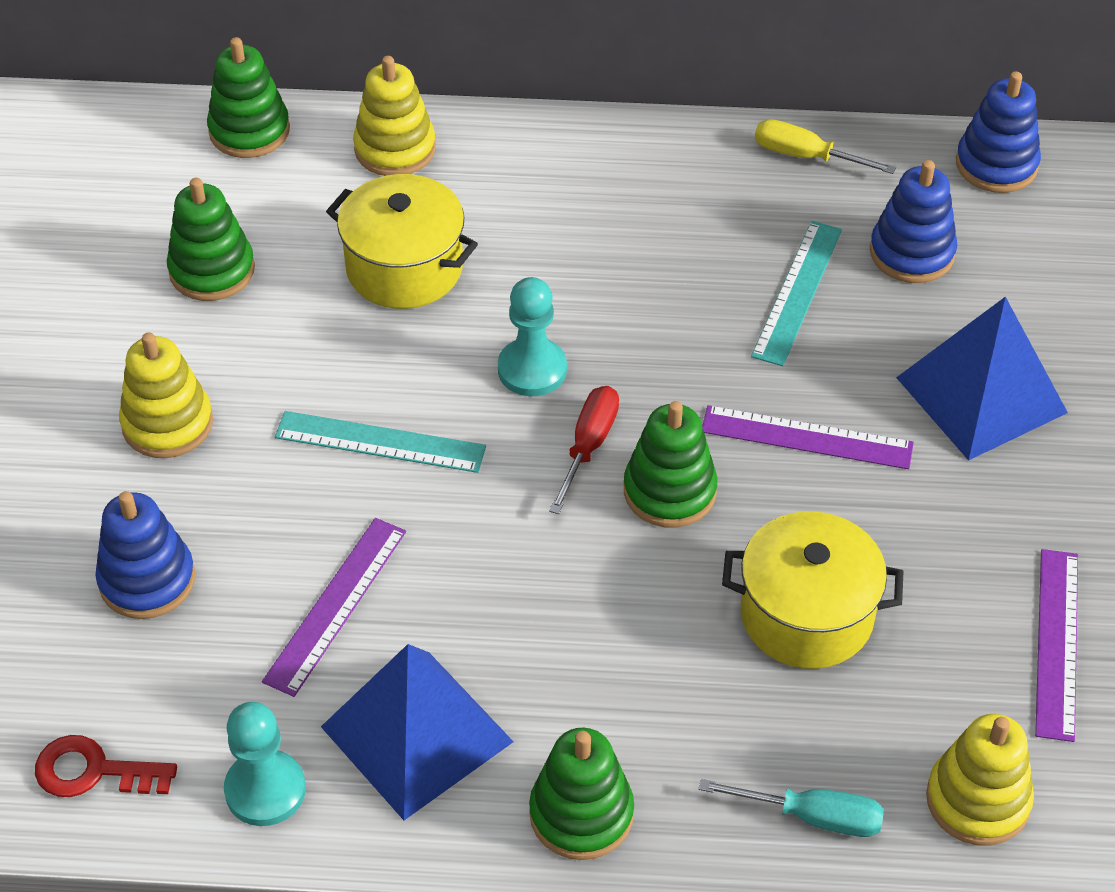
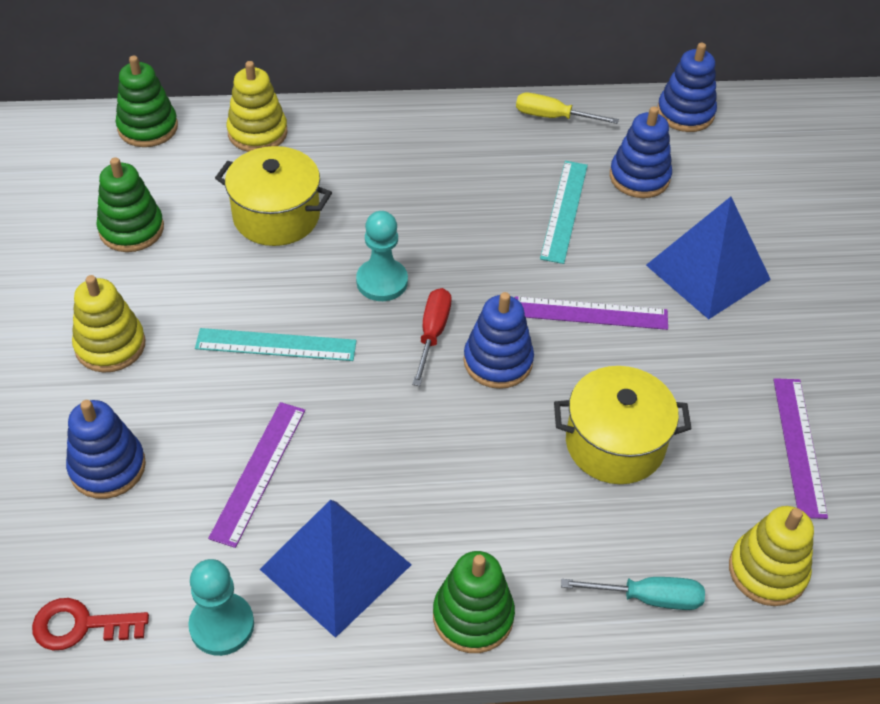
camera: 10 degrees left, 0 degrees up
(669, 491) = (498, 361): green stacking toy -> blue stacking toy

